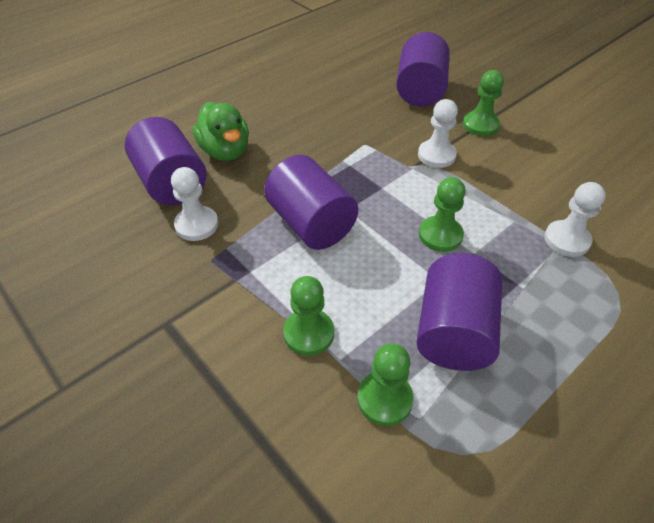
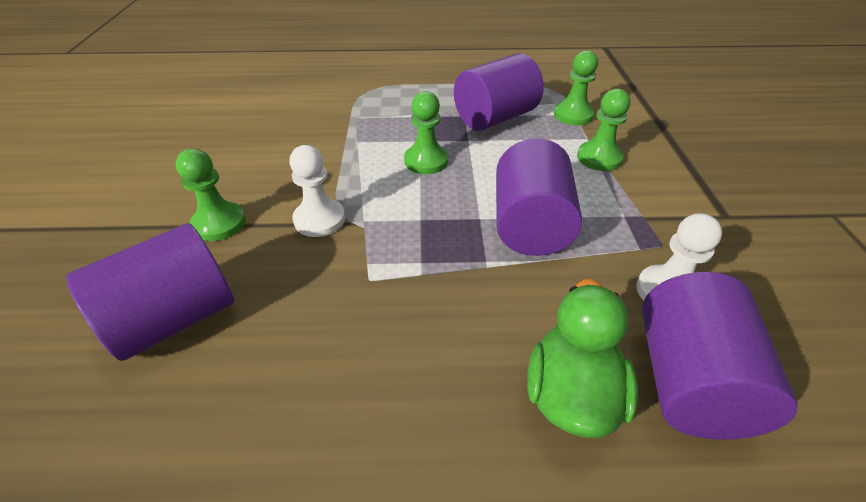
camera: 140 degrees left, 5 degrees down
(566, 240) = (345, 118): white pawn -> none

